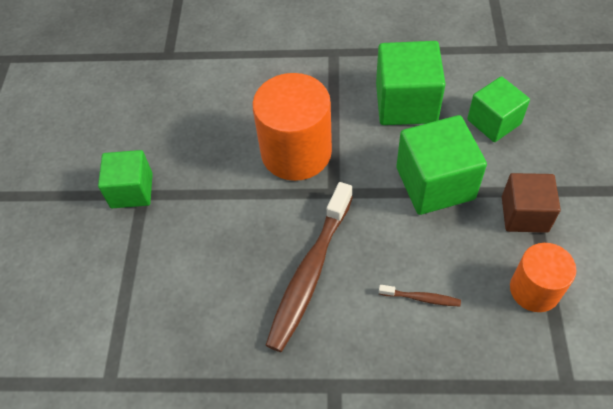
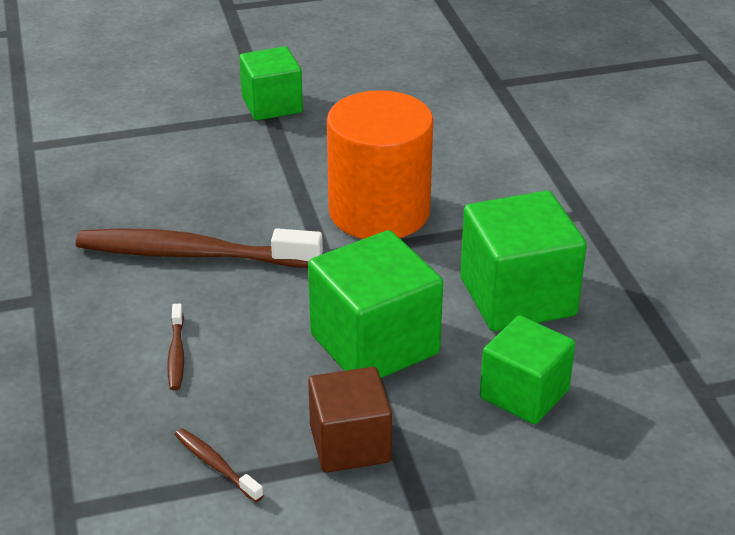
camera: 70 degrees right, 20 degrees down
(534, 289) = (215, 465): orange cylinder -> brown toothbrush

